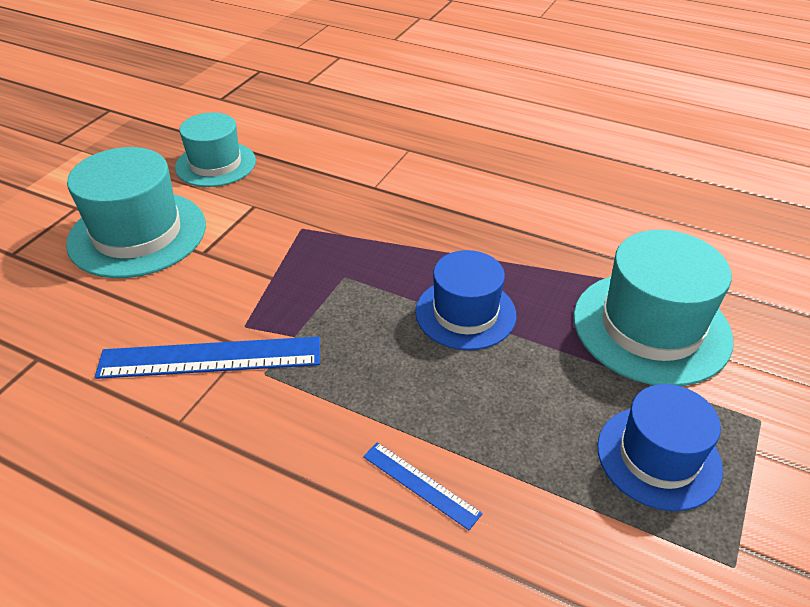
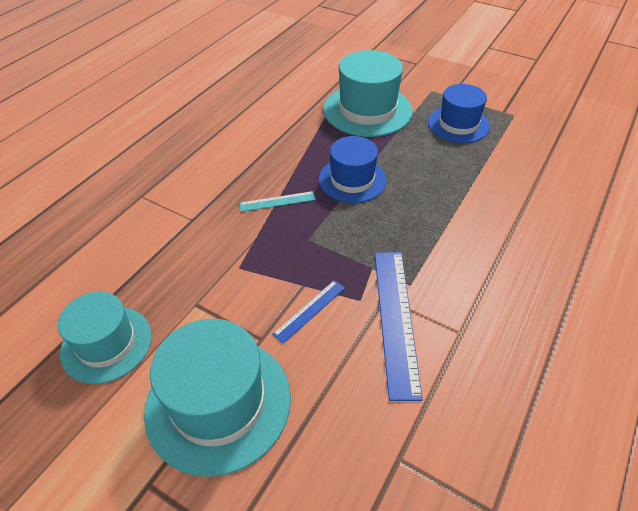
camera: 85 degrees left, 5 degrees up
(411, 246) = (277, 201): none -> turquoise ruler
(420, 484) = (491, 208): blue ruler -> blue ruler (310, 310)

